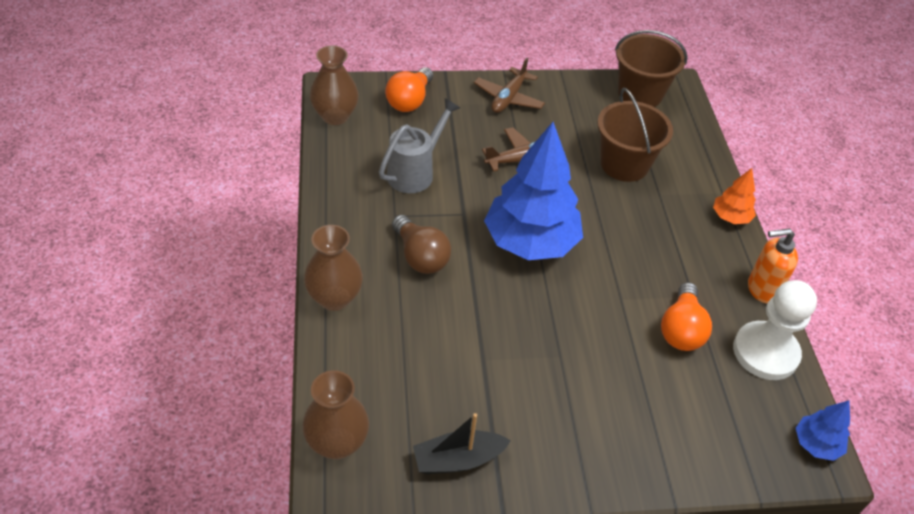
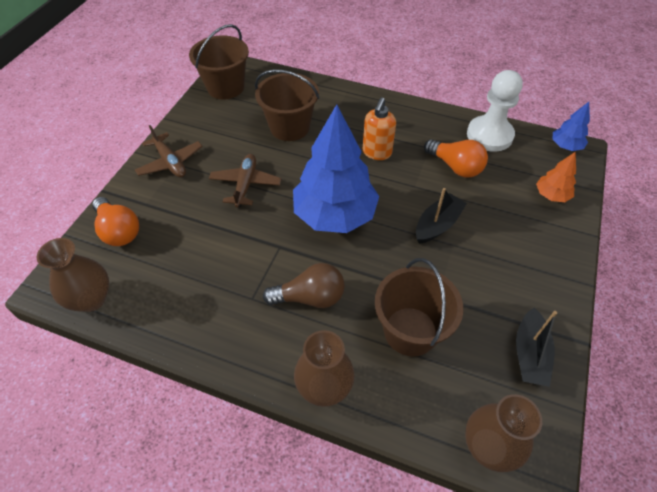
camera: 60 degrees left, 5 degrees up
(415, 172) = (210, 262): grey watering can -> none
(427, 346) = (410, 331): none -> brown bucket
(578, 334) = (437, 225): none -> black boat
(730, 217) = (371, 98): orange tree -> orange tree (551, 195)
(762, 289) = (439, 113): orange soap dispenser -> orange soap dispenser (376, 153)

